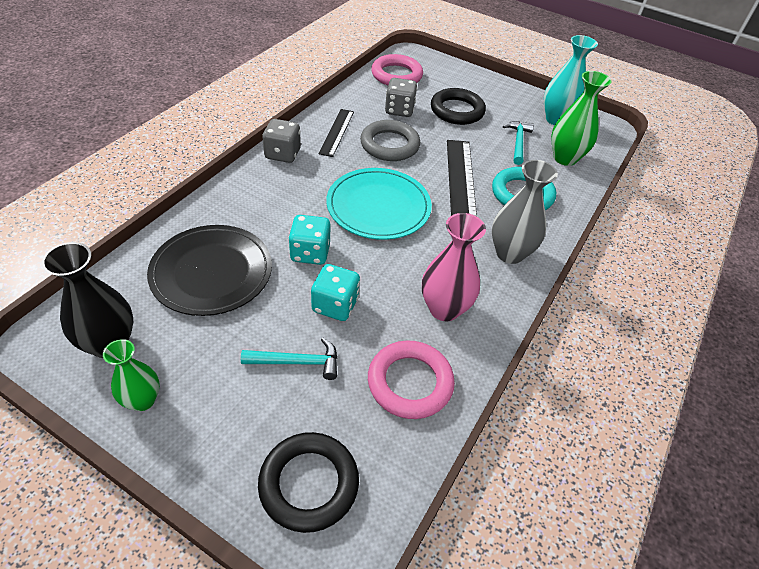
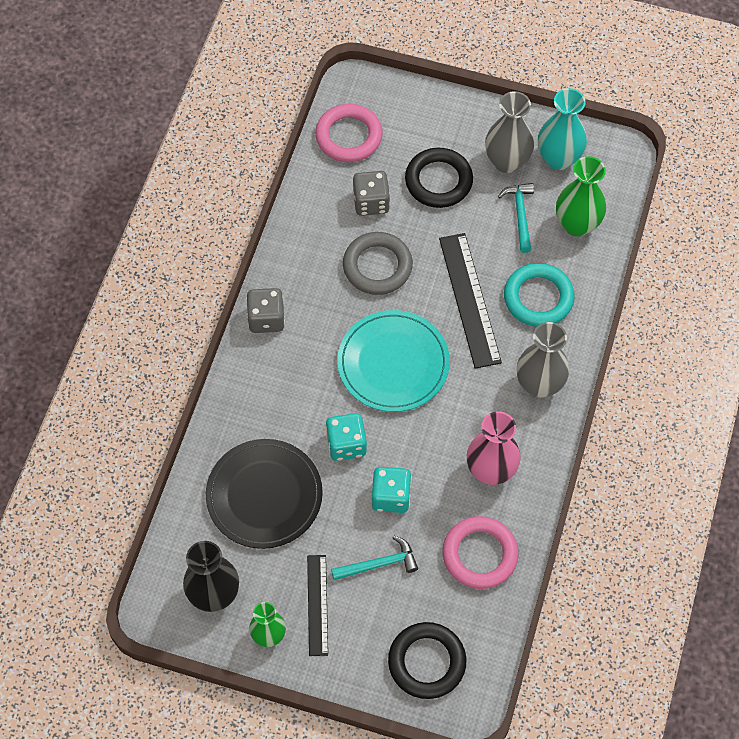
camera: 10 degrees left, 15 degrees up
(336, 132) = (312, 264): black ruler -> black ruler (317, 605)
(514, 112) = (507, 161): none -> grey vase

